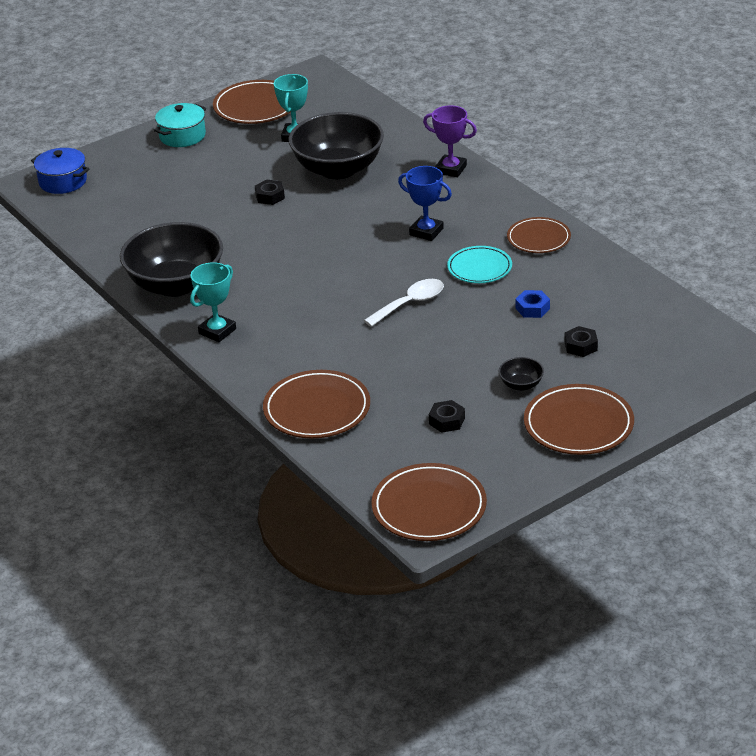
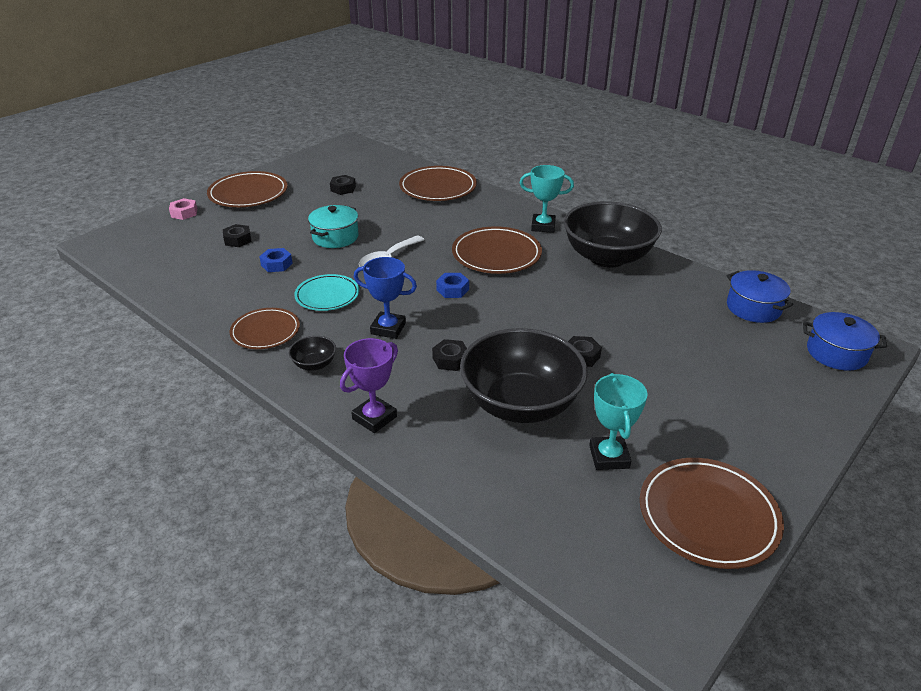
camera: 165 degrees right, 0 degrees up
(87, 221) = (753, 308): none -> blue pot
(182, 136) = (765, 441): turquoise pot -> turquoise pot (335, 237)
(217, 331) = (543, 226): turquoise trophy -> turquoise trophy turned 75 degrees clockwise
(354, 263) = (452, 289): none -> blue nut
(380, 202) = (450, 359): none -> black nut
(429, 507) = (348, 151): brown plate -> brown plate (496, 254)
(451, 169) = (374, 418): purple trophy -> purple trophy turned 60 degrees counterclockwise
(521, 385) = (289, 212): black bowl -> black bowl (314, 364)
(658, 396) = (184, 213): none -> pink nut

